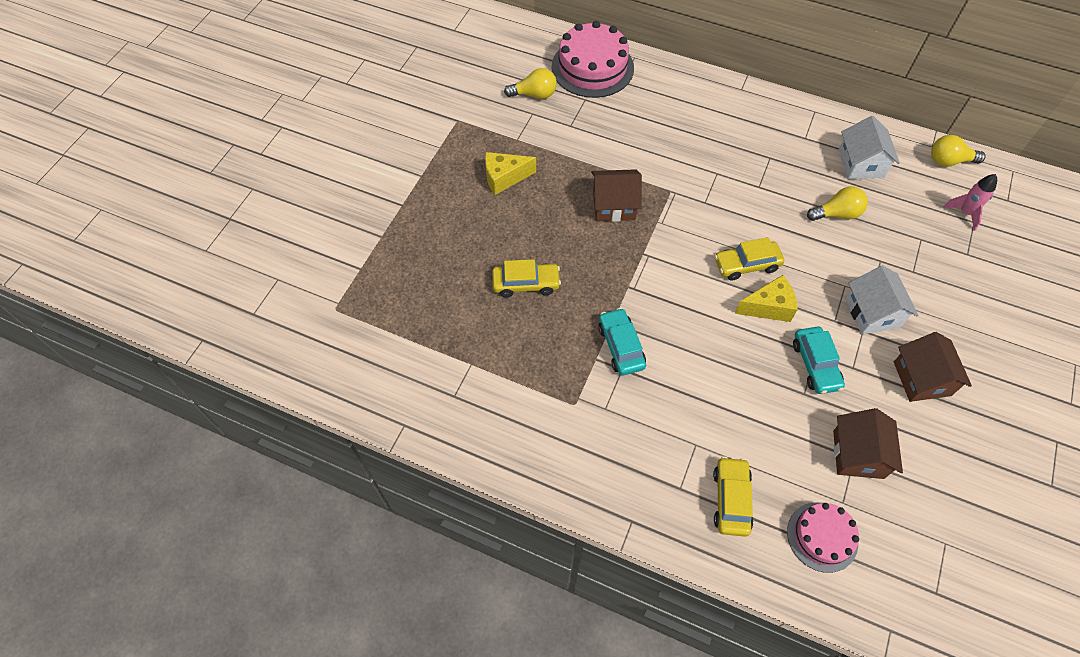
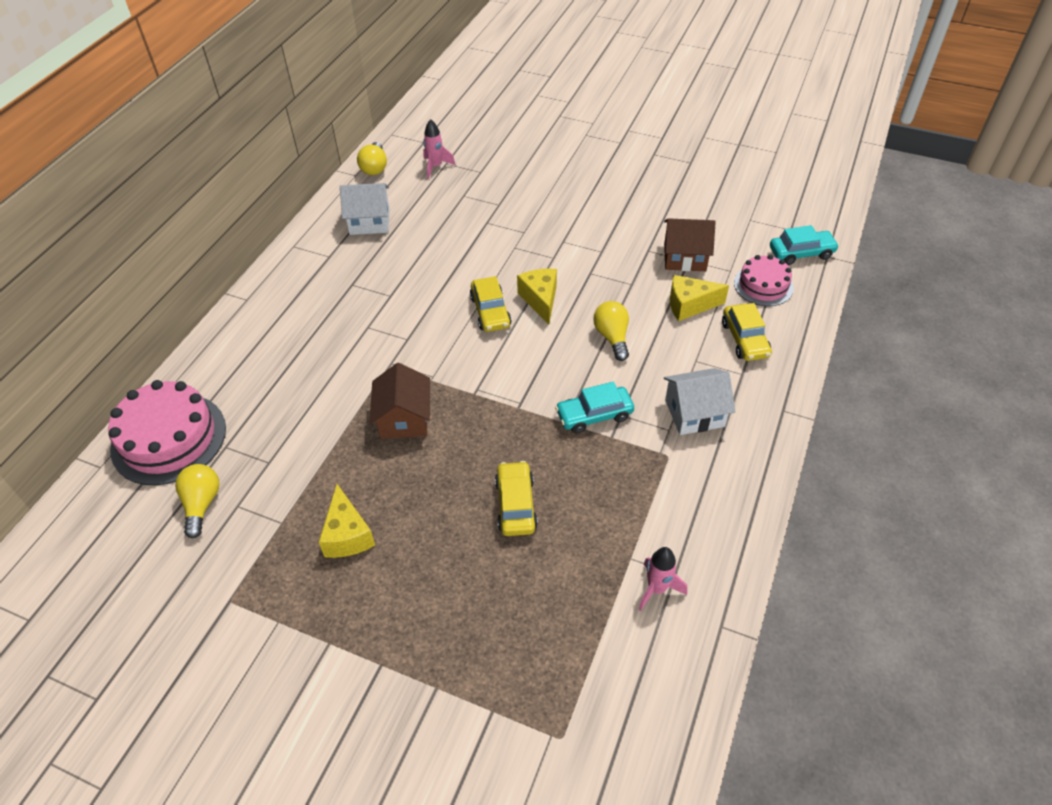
camera: 90 degrees left, 10 degrees down
(441, 381) = (657, 589): none -> pink rocket
(731, 500) = (745, 339): yellow car -> yellow car turned 105 degrees counterclockwise
(777, 449) = (689, 305): none -> yellow cheese
(815, 364) = (601, 274): turquoise car -> turquoise car (801, 253)
(837, 214) = (430, 244): yellow light bulb -> yellow light bulb (612, 337)
(872, 312) = (543, 233): white house -> white house (694, 413)
(922, 378) = (607, 213): brown house -> none

